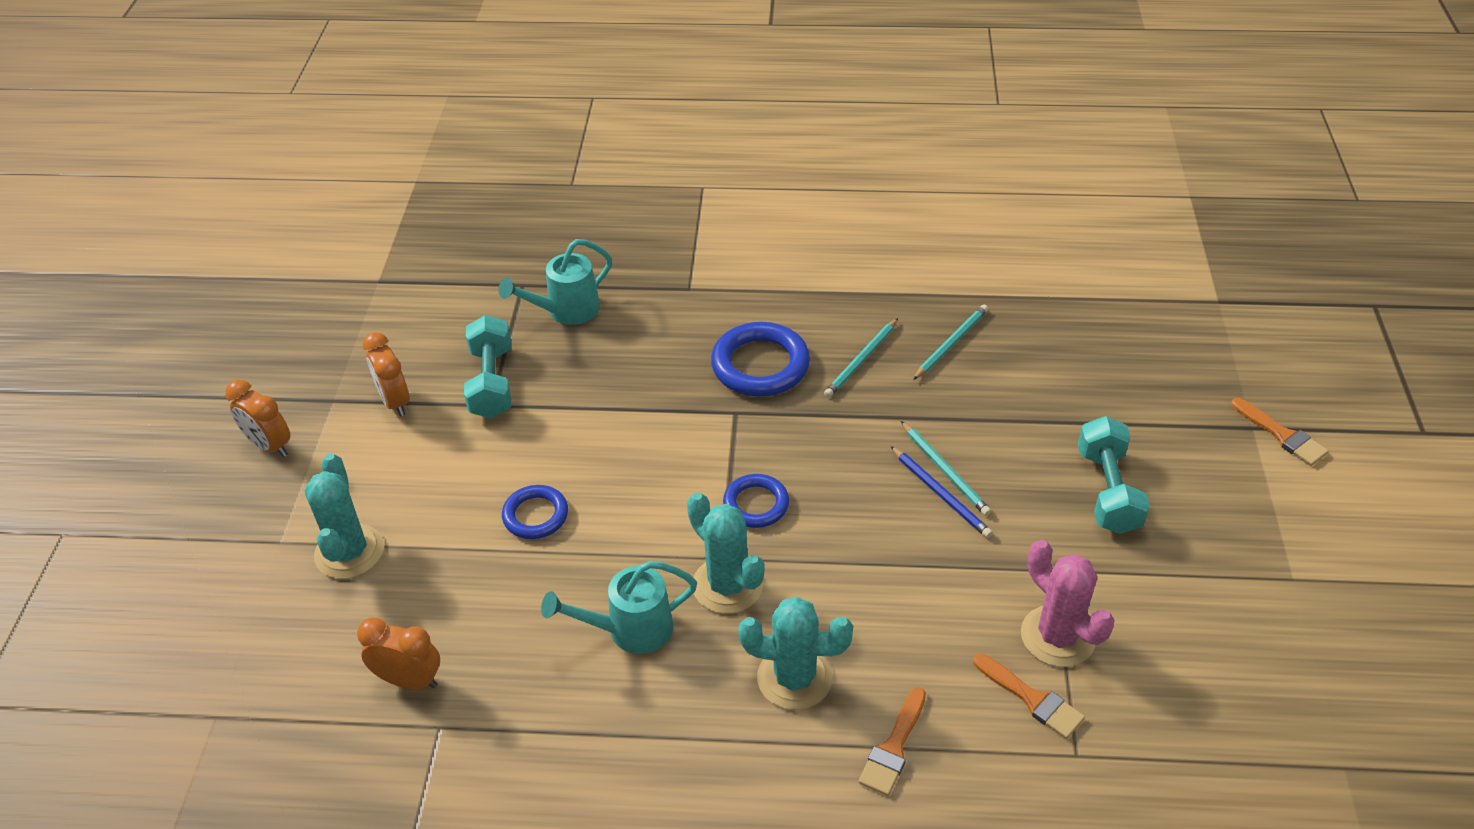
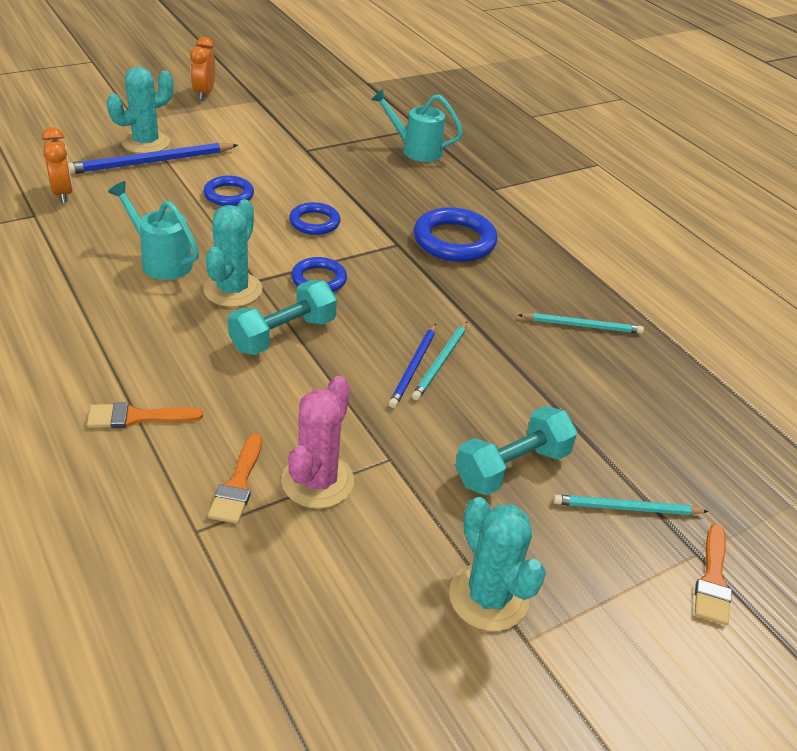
camera: 50 degrees right, 5 degrees down
(395, 401) = (276, 119): orange clock -> none
(402, 564) = (151, 162): none -> blue pencil
(492, 382) = (325, 144): turquoise dumbbell -> turquoise dumbbell (283, 335)
(648, 462) = (314, 222): none -> blue ring
(794, 678) = (170, 347): turquoise cactus -> turquoise cactus (488, 597)
(861, 360) = (511, 285): turquoise pencil -> turquoise pencil (626, 508)

